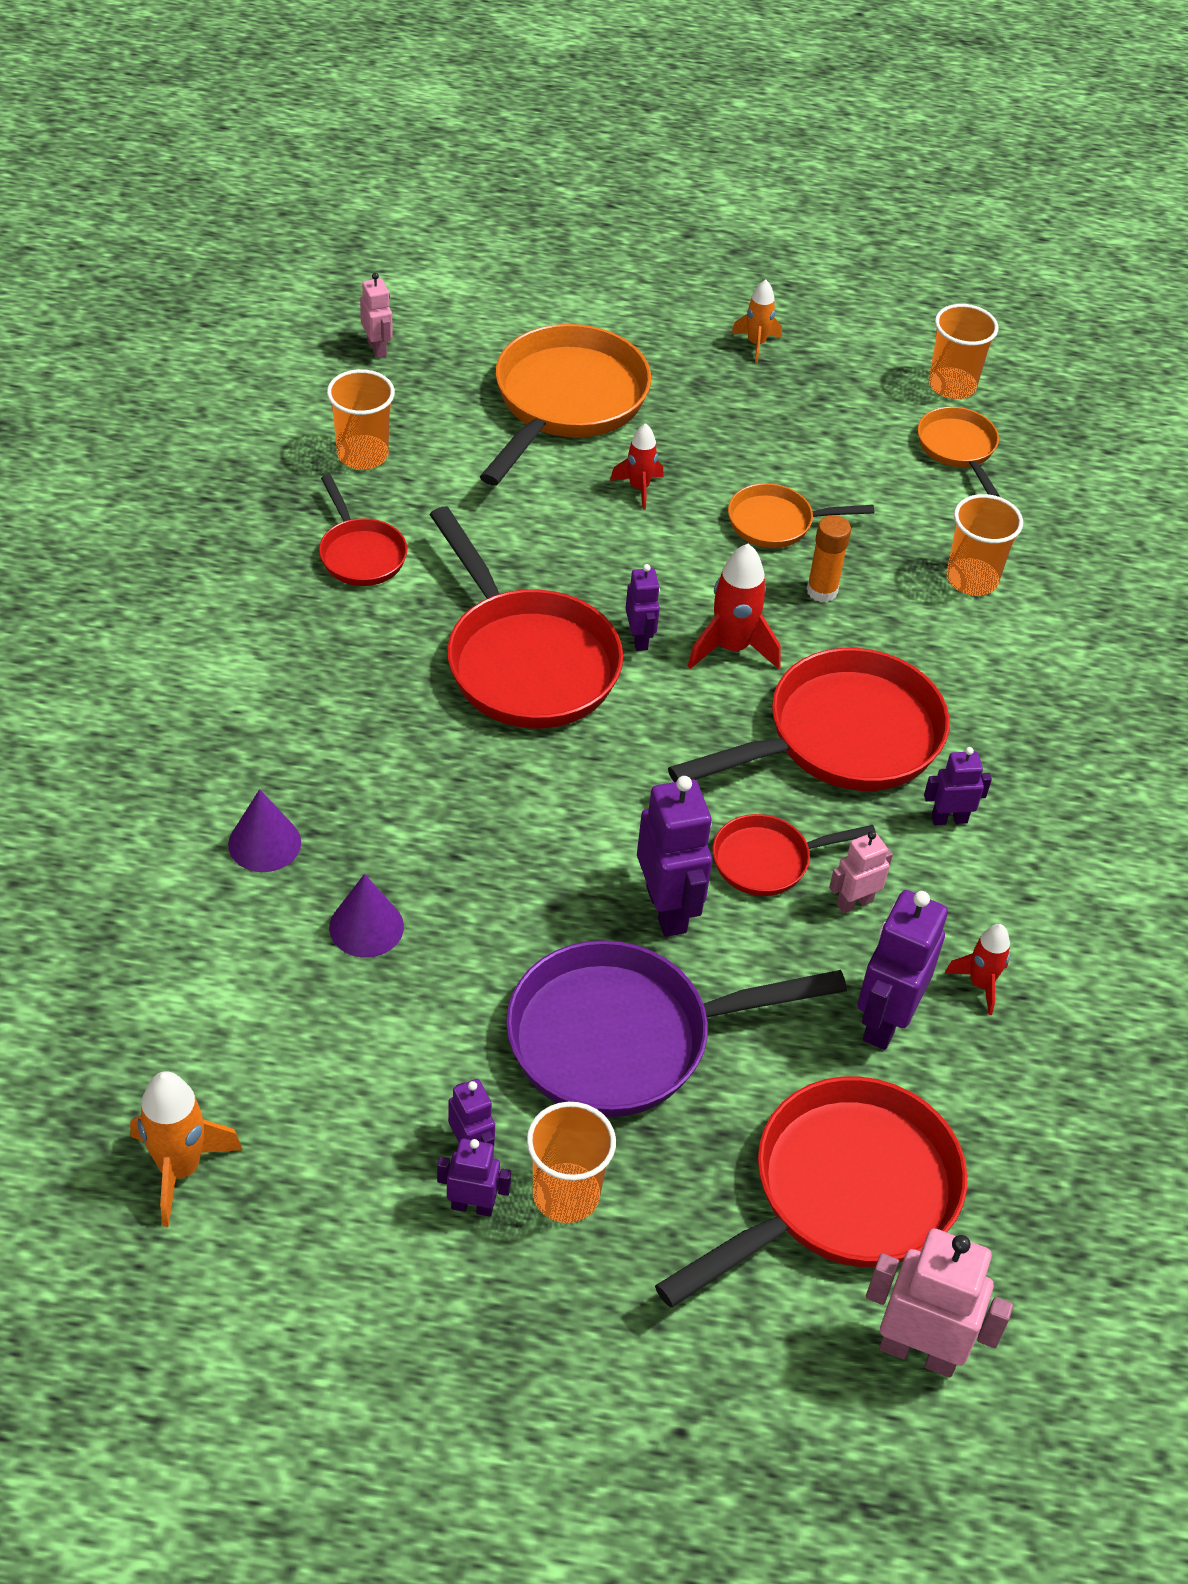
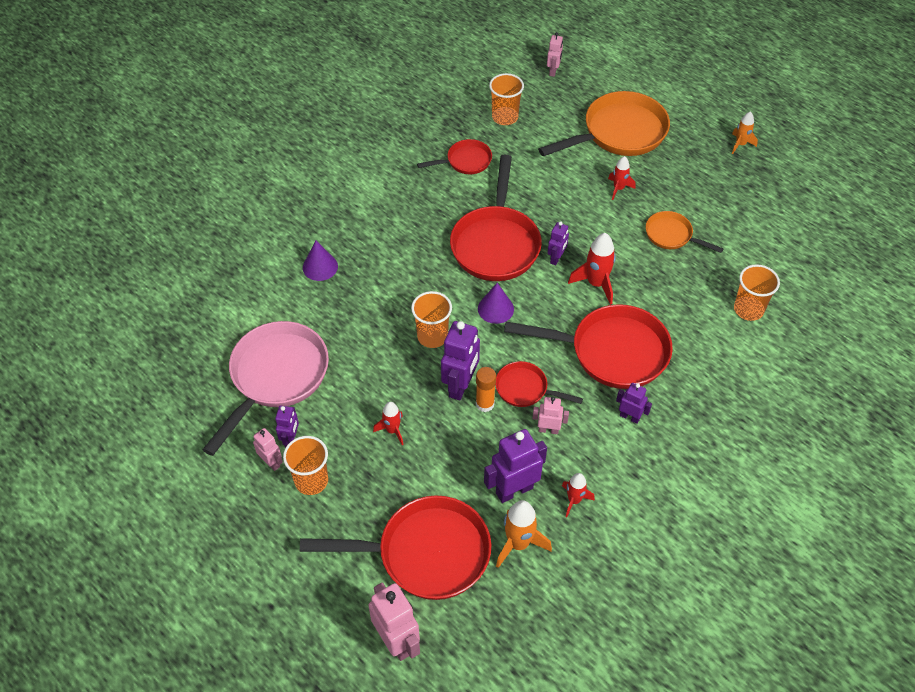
camera: 40 degrees right, 5 degrees up
(180, 1169) = (178, 380): orange rocket -> orange rocket (518, 544)
(353, 1065) = (275, 377): none -> pink pan
(360, 554) = (465, 161): red pan -> red pan turned 120 degrees counterclockwise
(366, 927) = (330, 323): purple cone -> purple cone (495, 309)
(472, 1206) = (271, 462): purple robot -> pink robot
(624, 1038) = (392, 430): purple pan -> red rocket
(822, 591) = (665, 278): orange glue stick -> orange glue stick (485, 404)
(952, 385) = (828, 209): orange cup -> orange cup (432, 336)
(958, 449) = (801, 242): orange pan -> none

